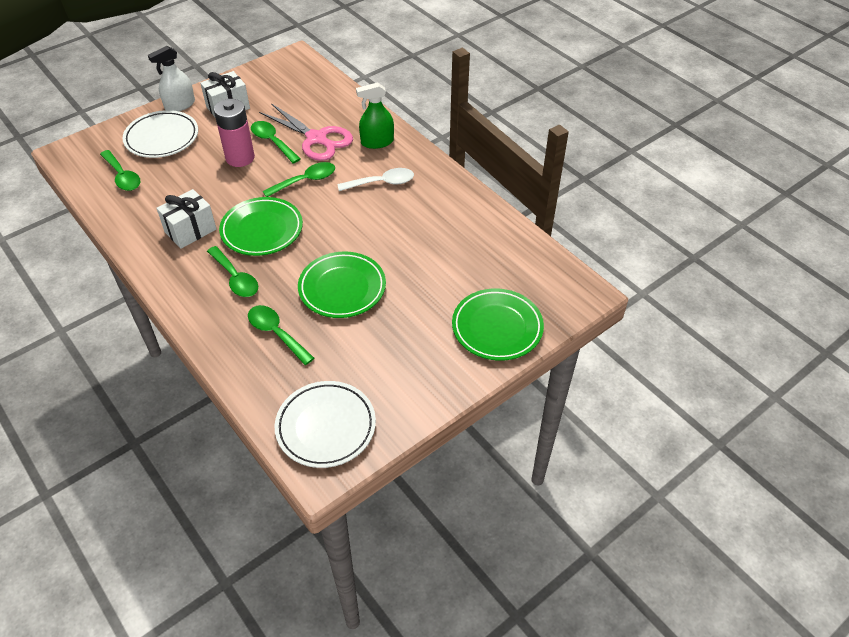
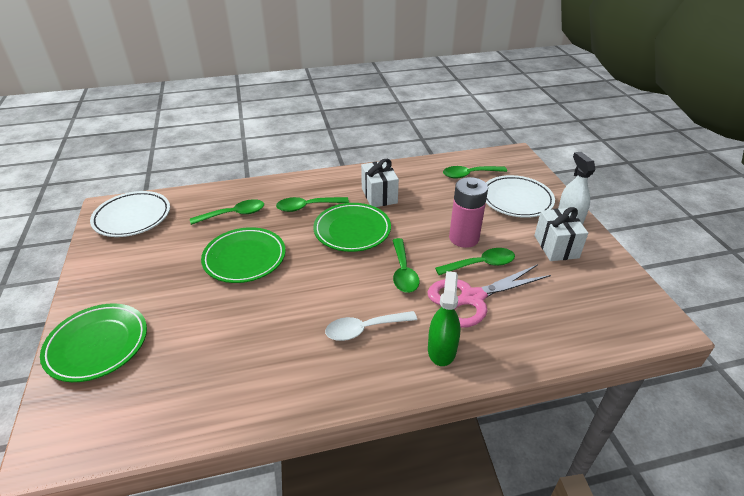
camera: 115 degrees right, 10 degrees down
(382, 183) = (364, 329): white spoon -> white spoon turned 60 degrees clockwise

